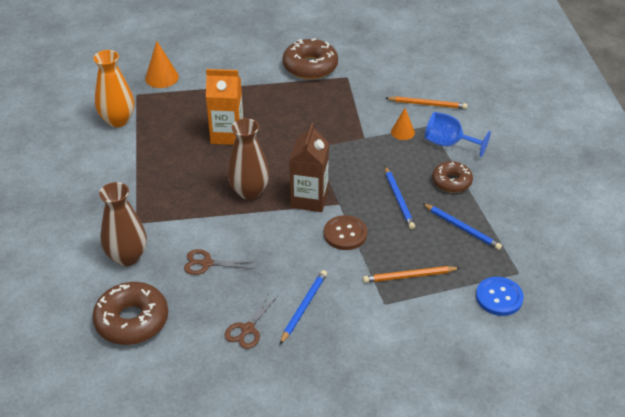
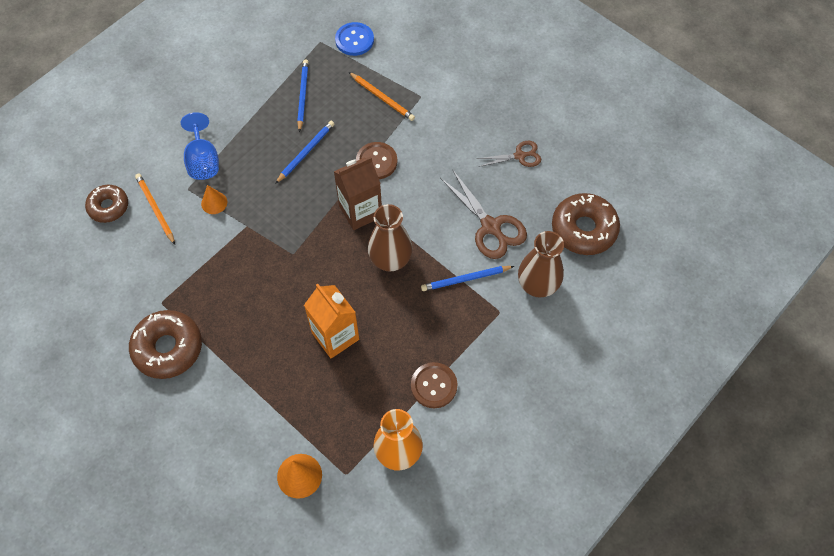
camera: 130 degrees left, 20 degrees up
(134, 158) = (434, 386): none -> brown button
(206, 263) = (491, 227): brown scissors -> brown scissors, size x1.66
(303, 307) = (469, 138): blue pencil -> blue pencil (465, 279)
(451, 182) = (253, 131): brown donut -> brown donut (108, 207)

